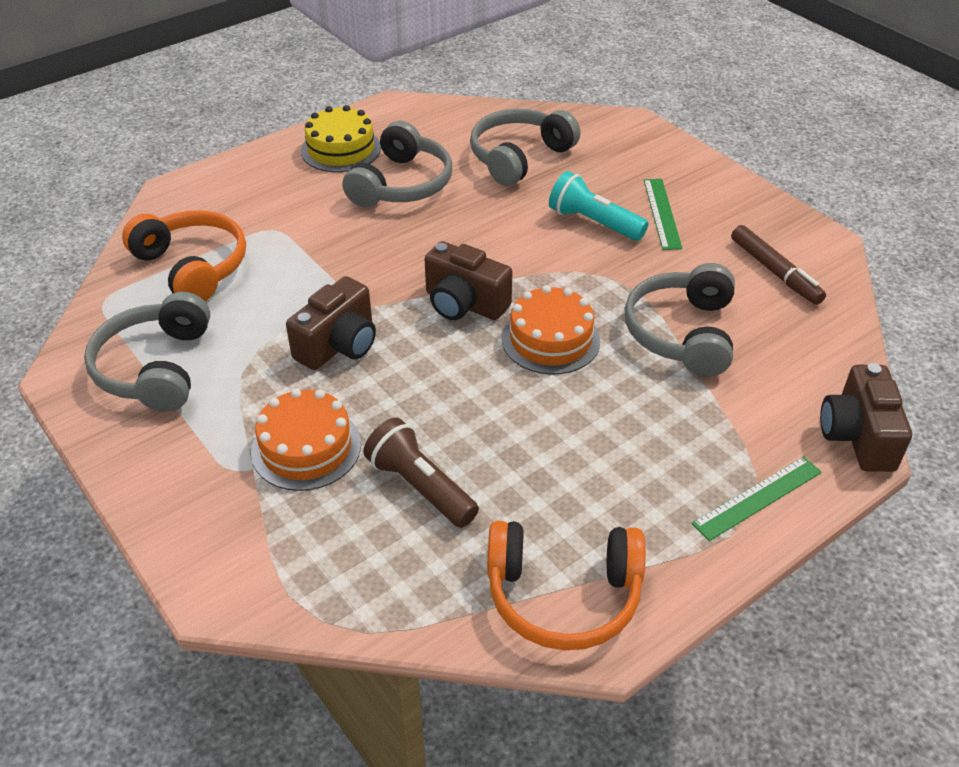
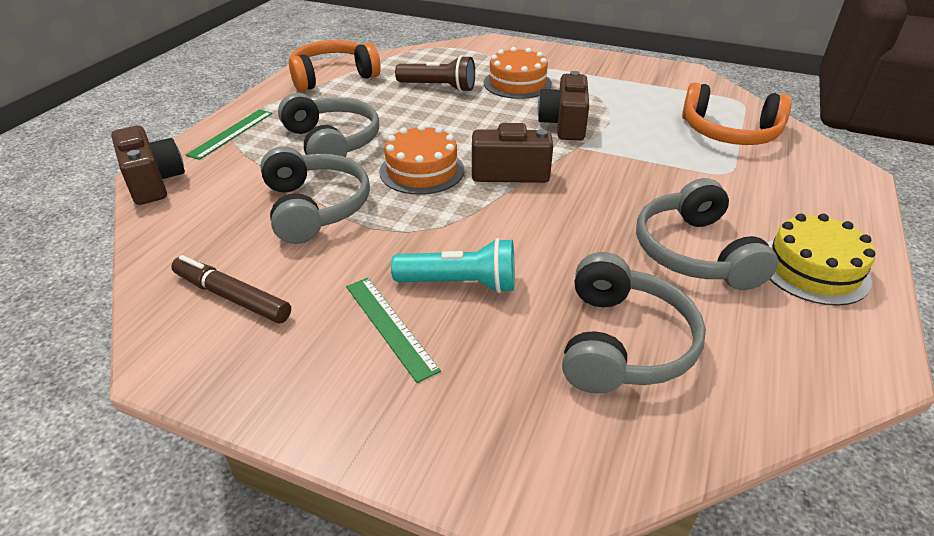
camera: 150 degrees right, 5 degrees down
(155, 368) = (649, 86): grey headphones -> grey headphones (332, 142)

